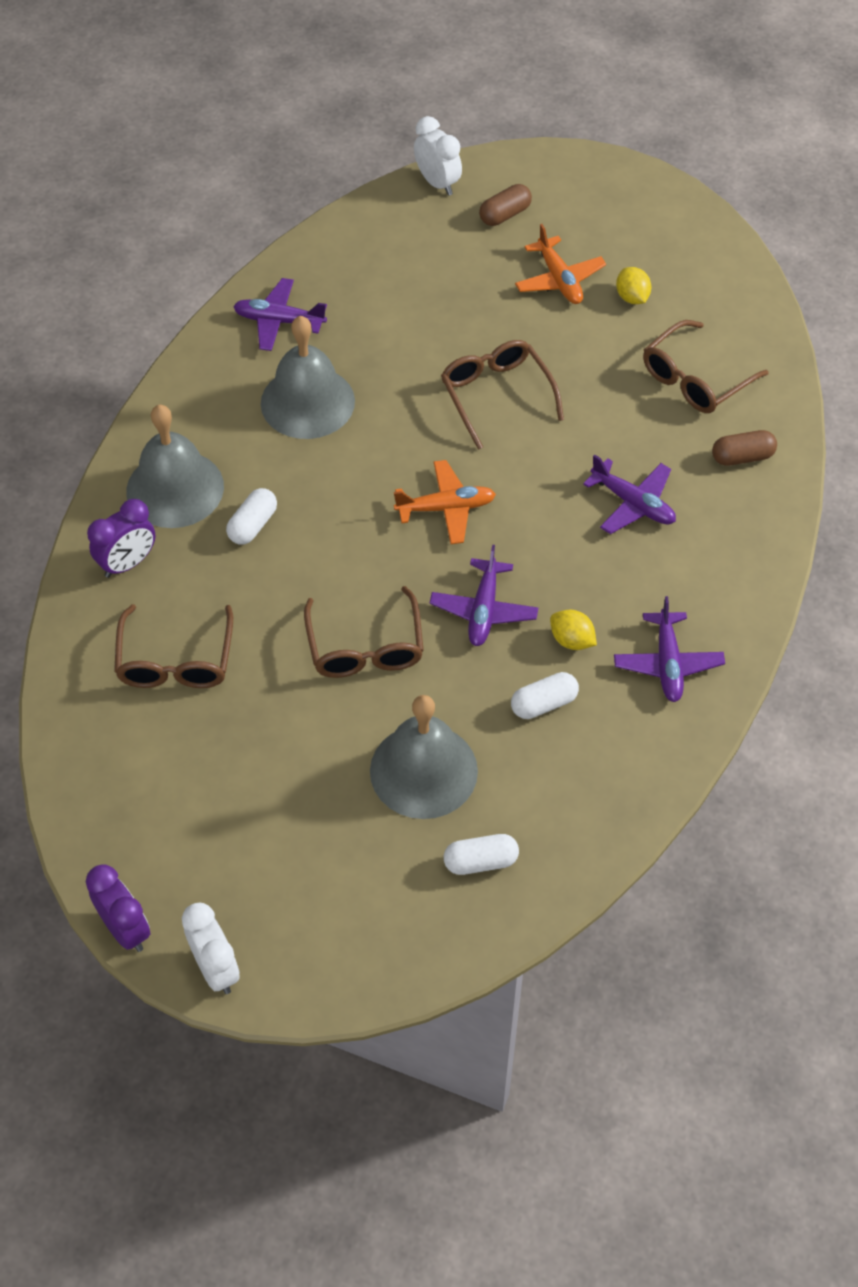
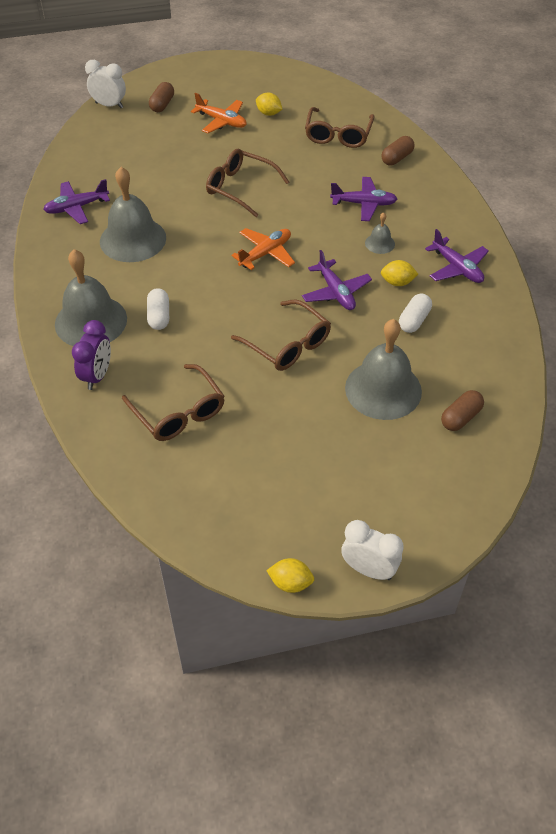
camera: 35 degrees left, 5 degrees down
(125, 929) = (290, 583): purple clock -> yellow lemon
(480, 861) = (460, 417): white capsule -> brown capsule
(600, 572) = (380, 243): none -> grey bell

